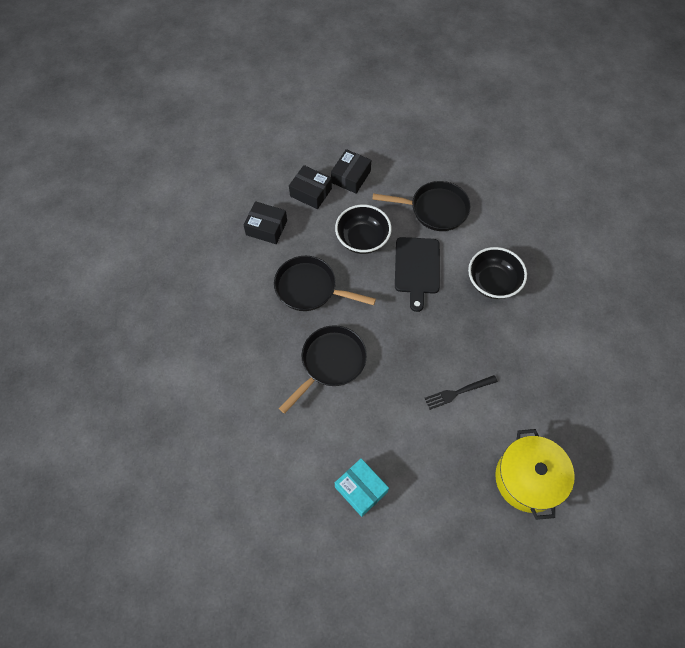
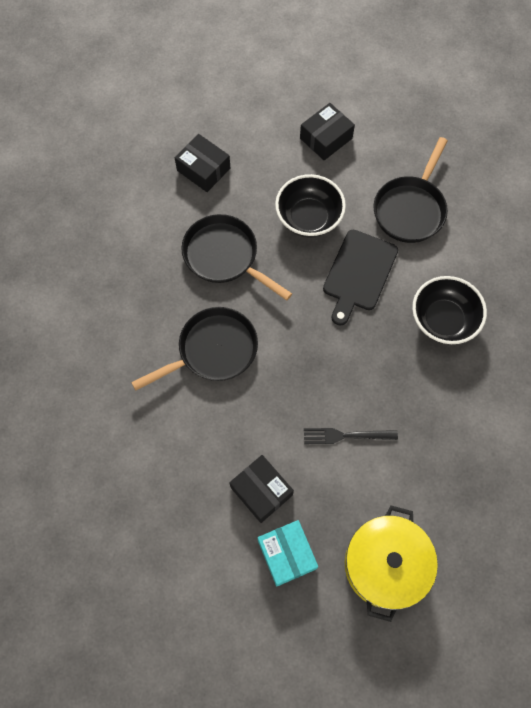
camera: 20 degrees right, 5 degrees up
(311, 192) = (271, 143): black box -> black box (261, 491)
(361, 489) = (188, 506): turquoise box -> turquoise box (287, 554)
(435, 209) = (410, 209): black pan -> black pan turned 90 degrees clockwise

